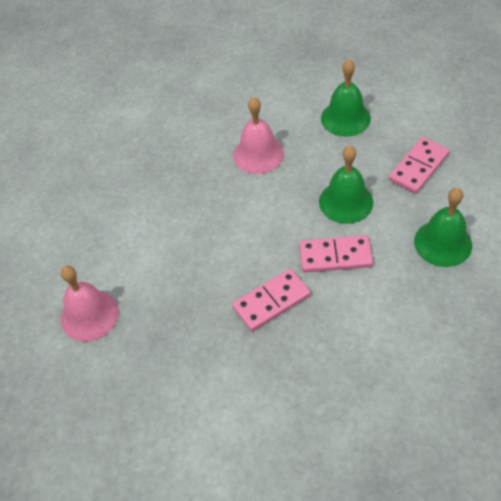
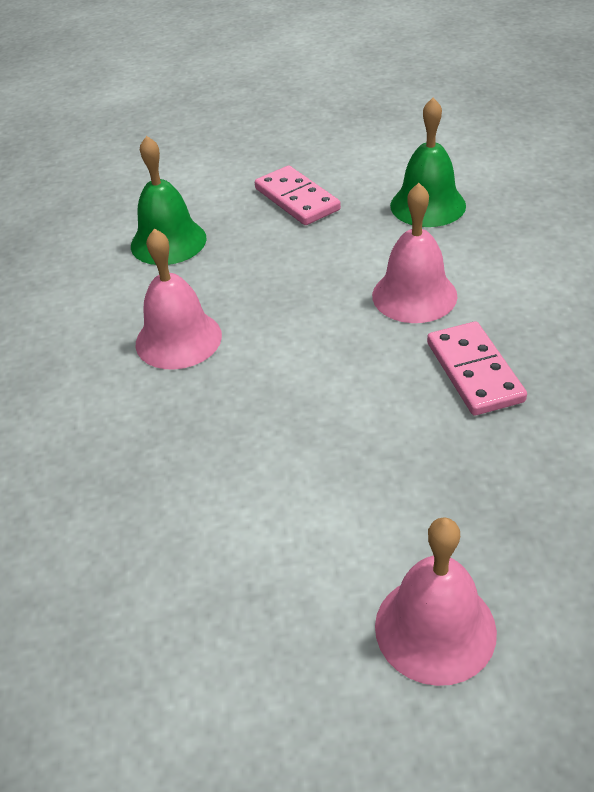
camera: 75 degrees left, 10 degrees down
(335, 256) = (414, 295): pink domino -> pink bell
(346, 202) = (322, 269): green bell -> none

